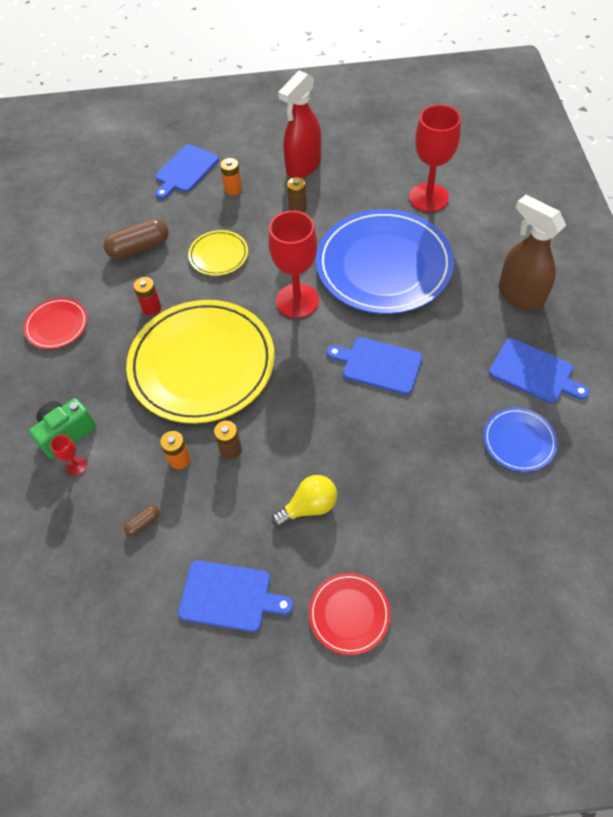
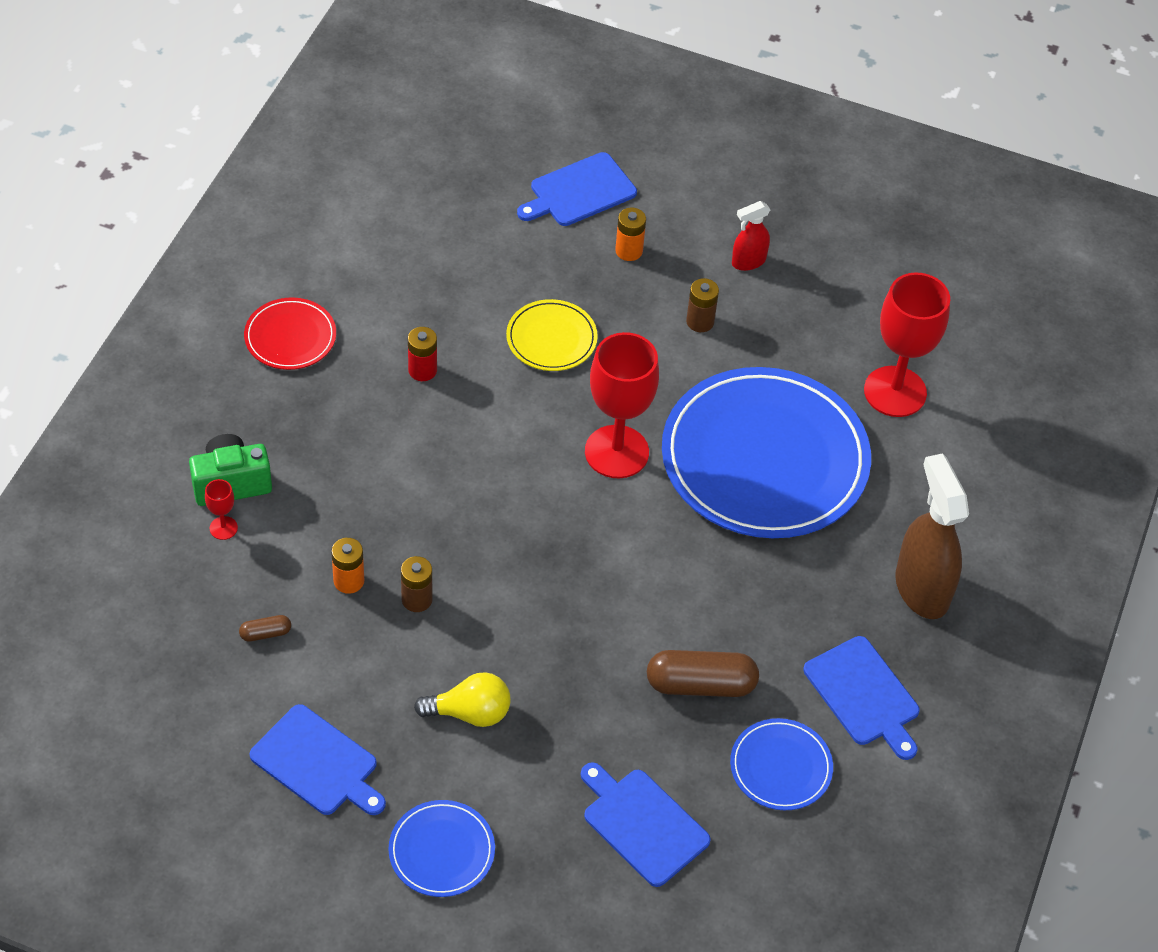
camera: 20 degrees right, 5 degrees down
(139, 248) = (452, 278): brown capsule -> brown capsule (700, 684)
(202, 364) = (444, 476): yellow plate -> none
(303, 166) = (748, 261): red spray bottle -> red spray bottle, size x0.53
(349, 614) = (441, 851): red plate -> blue plate
(379, 365) = (668, 587): blue cutting board -> blue cutting board (642, 824)

